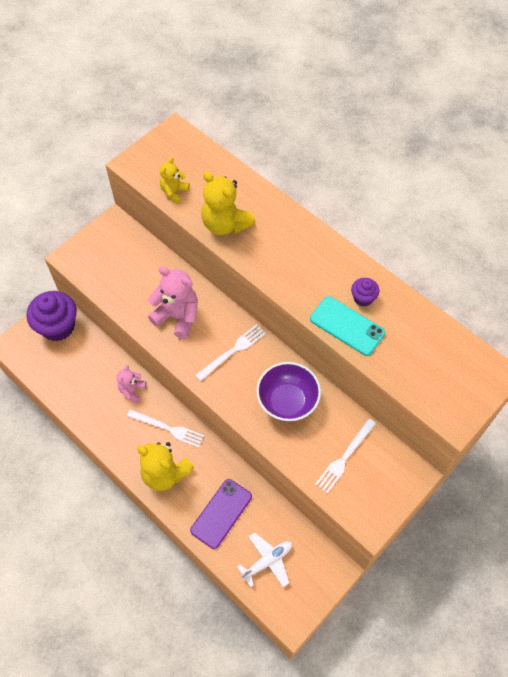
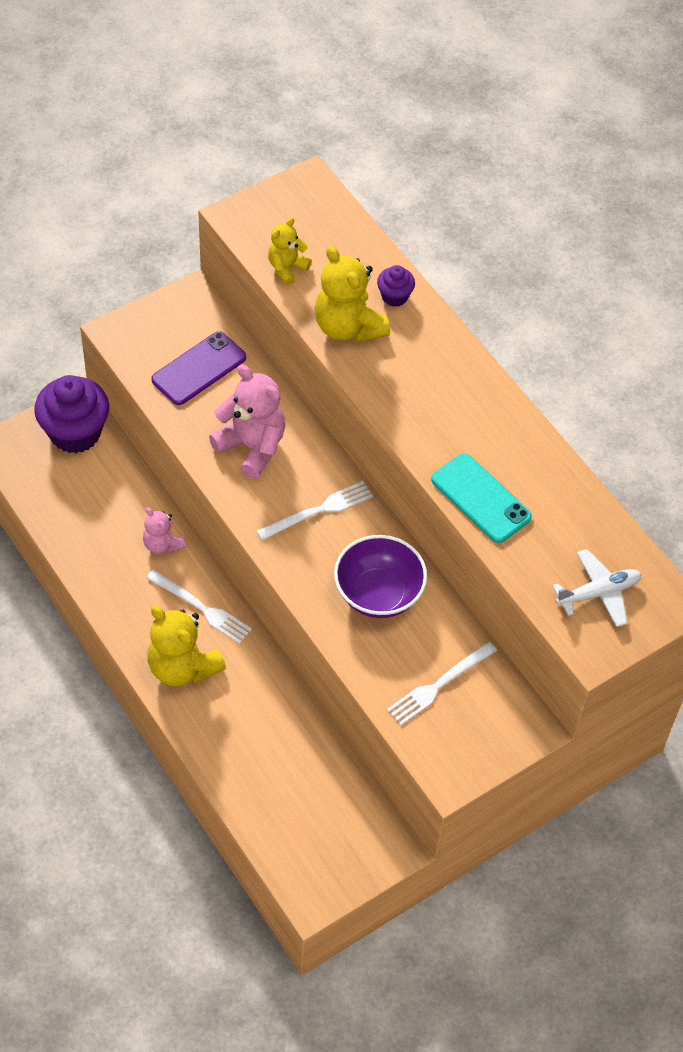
camera: 10 degrees right, 5 degrees down
(132, 390) = (162, 544): pink teddy bear -> pink teddy bear turned 75 degrees counterclockwise
(221, 513) = (249, 738): purple phone -> purple phone (199, 369)
(267, 561) = (298, 815): white plane -> white plane (598, 593)
(363, 298) = (514, 467): purple cupcake -> purple cupcake (394, 296)

